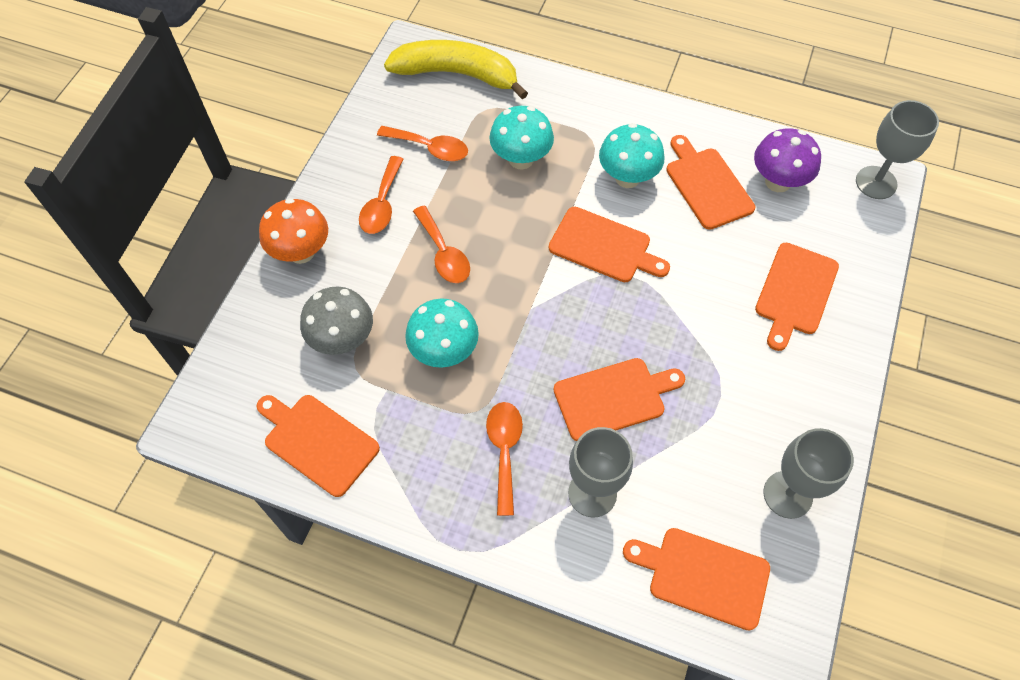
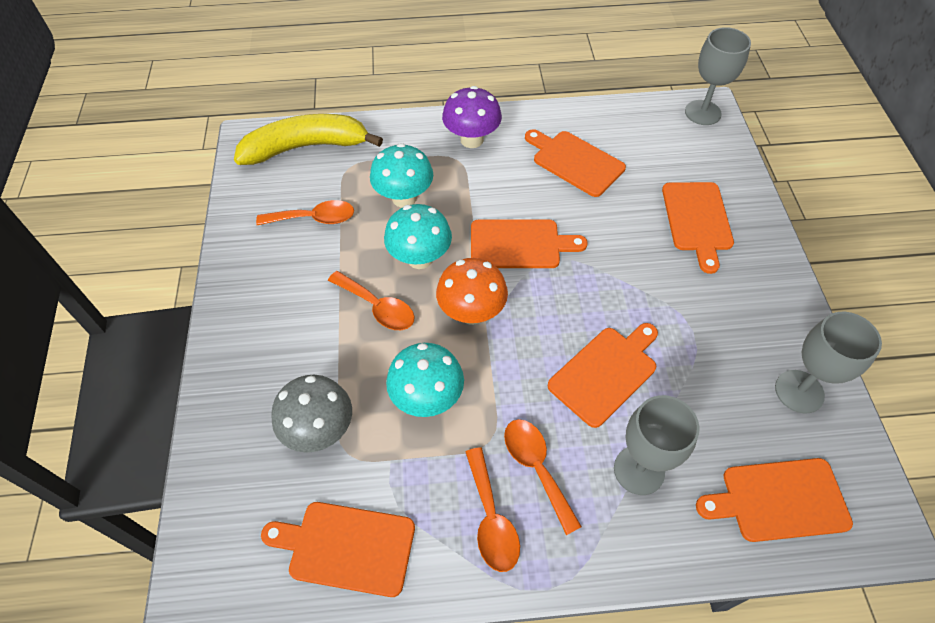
camera: 25 degrees left, 5 degrees down
(301, 252) = (233, 362): orange mushroom -> orange mushroom (472, 312)
(382, 204) = (293, 285): orange spoon -> orange spoon (491, 519)
(627, 177) = (506, 180): turquoise mushroom -> turquoise mushroom (420, 258)
(777, 182) = (629, 139): purple mushroom -> purple mushroom (472, 140)

